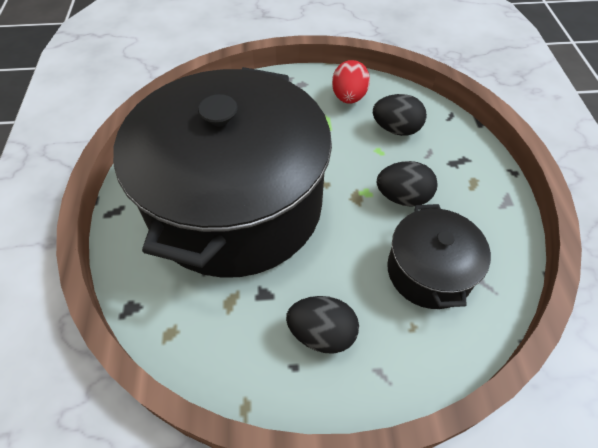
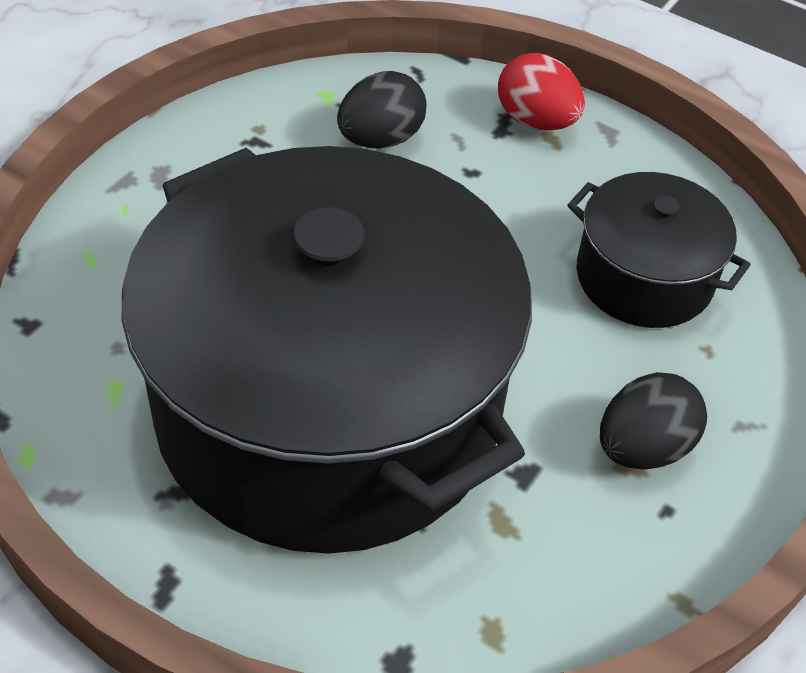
camera: 55 degrees left, 5 degrees down
(348, 97) = (258, 141): red egg -> red egg (536, 121)
(403, 197) = (506, 218): black egg -> none

